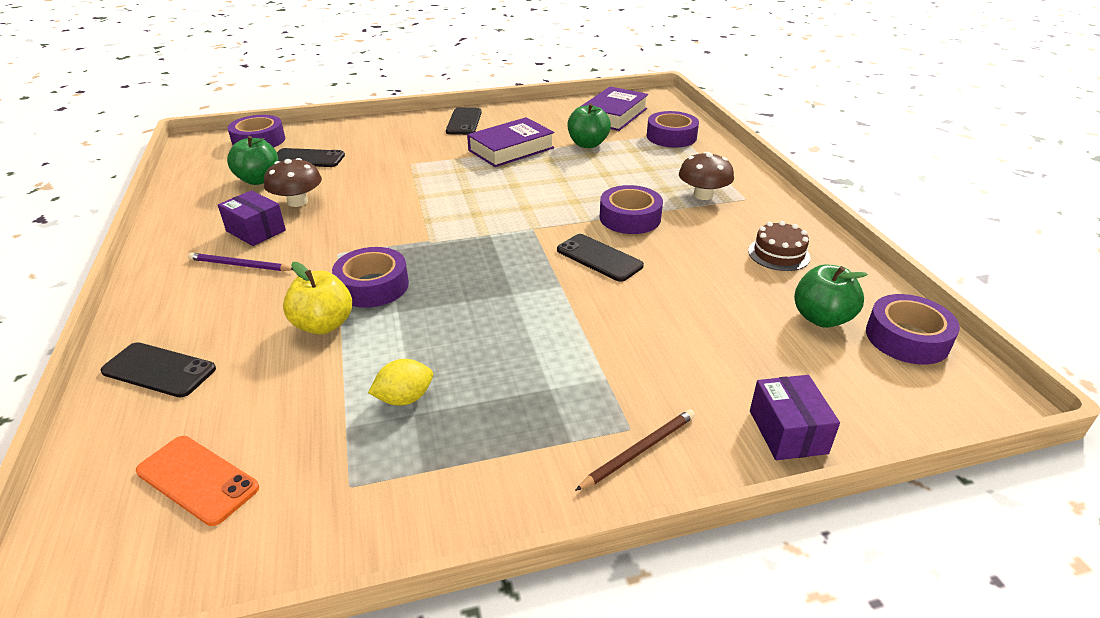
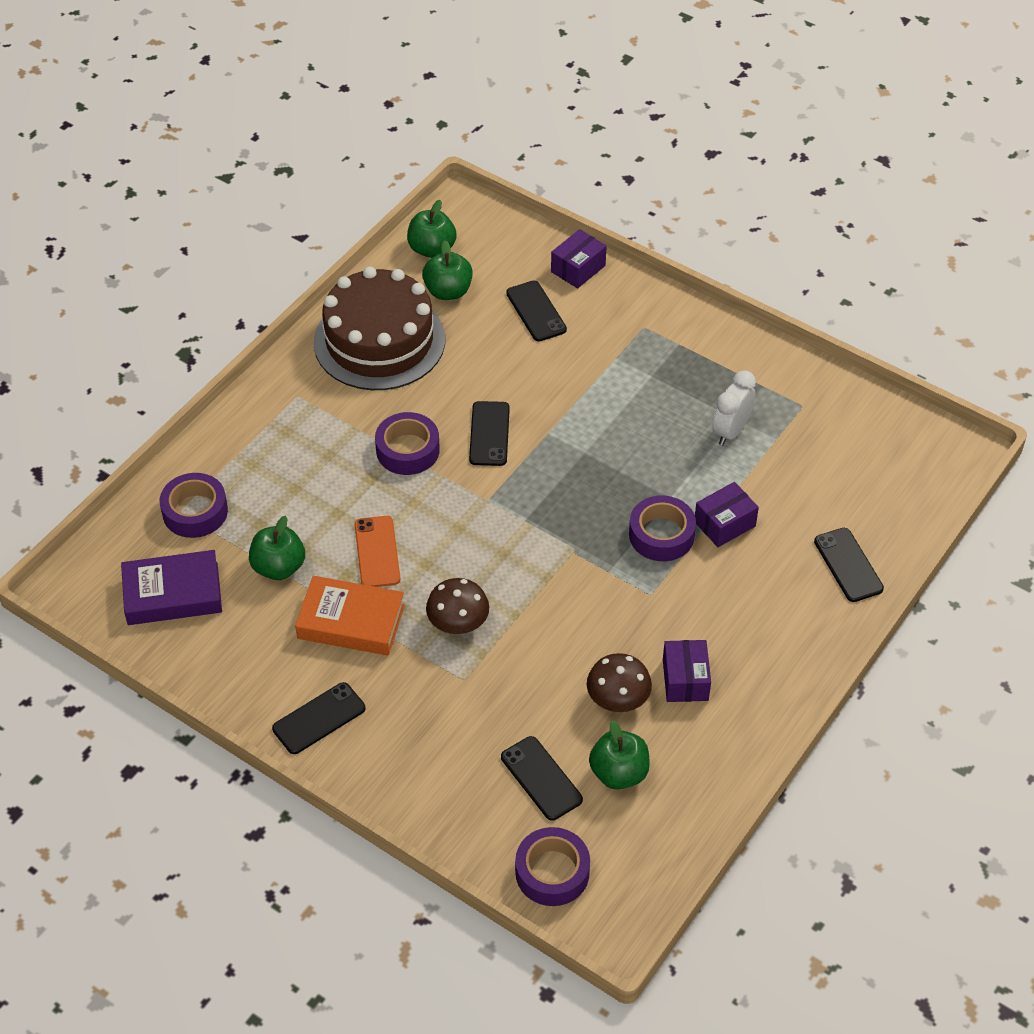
camera: 130 degrees left, 15 degrees up
(197, 480) = (870, 466): orange phone -> orange phone (377, 552)
(240, 265) = (730, 639): purple pencil -> none
(323, 325) = (724, 524): yellow apple -> purple box
(404, 398) = (731, 431): yellow lemon -> white clock
(511, 149) = (351, 622): purple book -> orange book
(639, 450) = (655, 315): brown pencil -> none
(703, 195) = (317, 425): brown mushroom -> brown mushroom (458, 622)
(736, 359) = (536, 311): none -> black phone
(778, 254) = (379, 341): brown cake -> brown cake, size x2.39
(907, 338) = (432, 249): purple tape -> green apple

